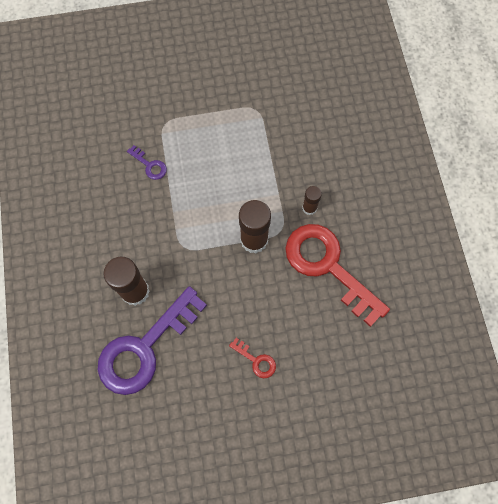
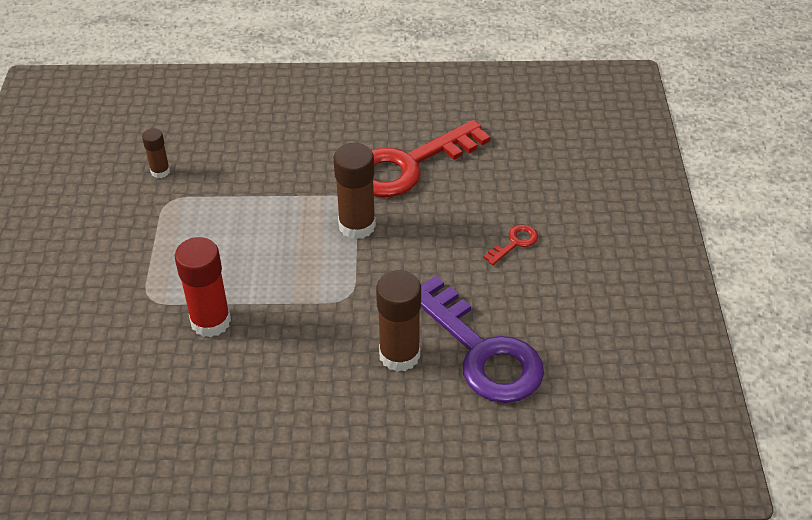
camera: 80 degrees left, 25 degrees down
(150, 165) = (211, 321): purple key -> red glue stick
(309, 208) = (328, 170): brown glue stick -> brown glue stick (160, 171)

